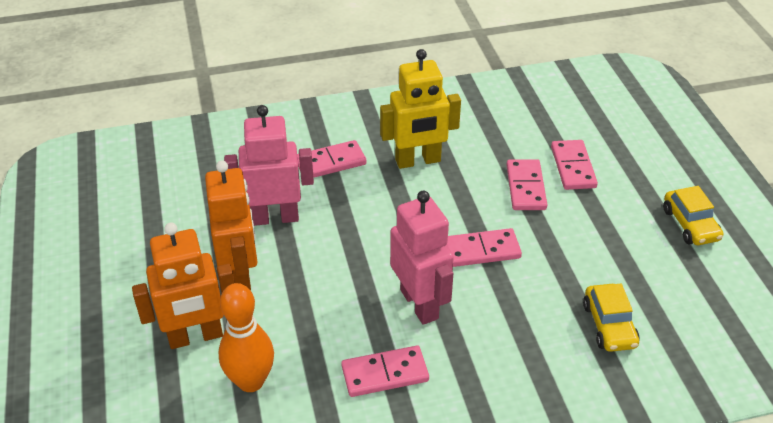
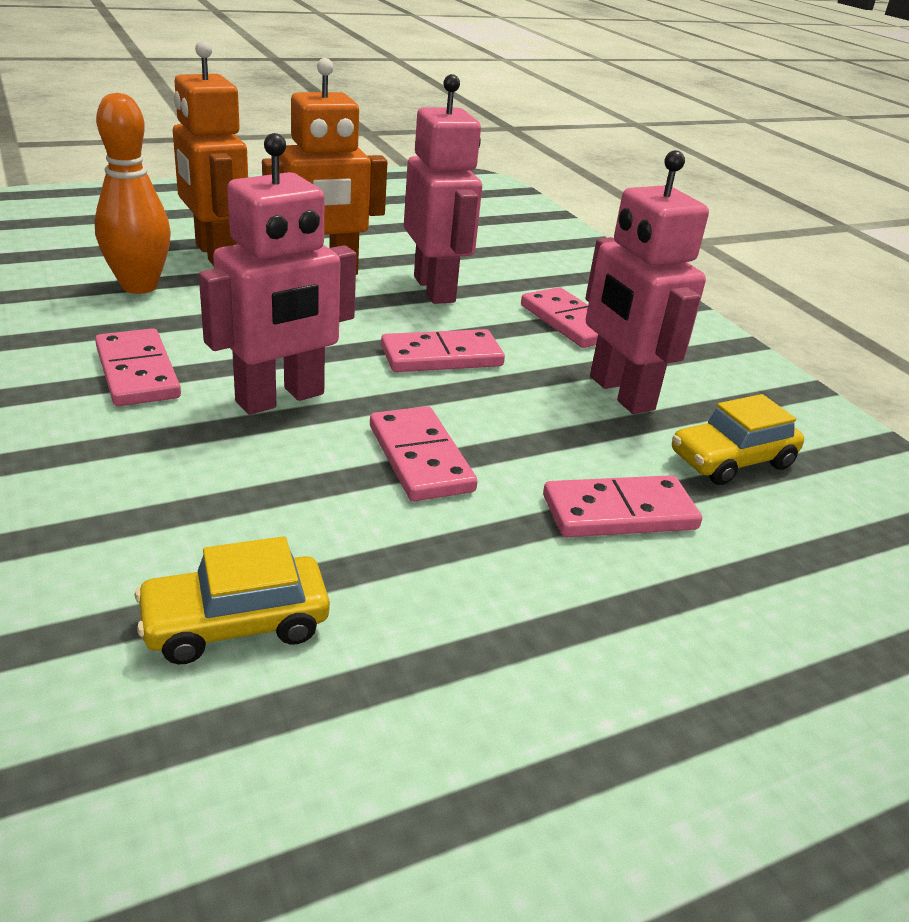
camera: 75 degrees right, 10 degrees down
(418, 161) = (620, 393): yellow robot -> pink robot
(573, 167) = (725, 583): pink domino -> pink domino (441, 356)
(690, 224) = (628, 814): yellow car -> yellow car (731, 460)

